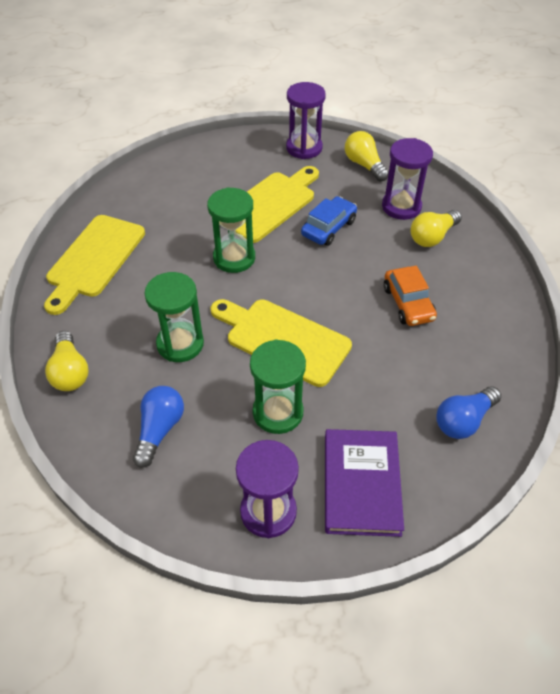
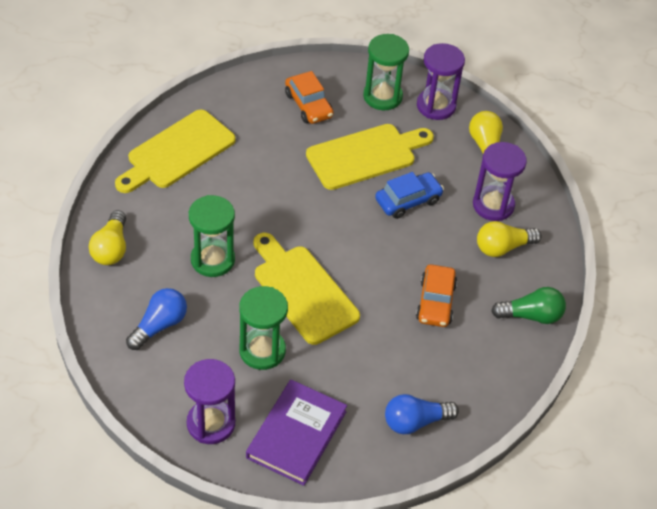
camera: 20 degrees right, 0 degrees up
(195, 181) = (308, 105): none -> orange car
(234, 258) = (302, 198): green hourglass -> green hourglass (382, 96)
(494, 283) = (531, 315): none -> green light bulb

